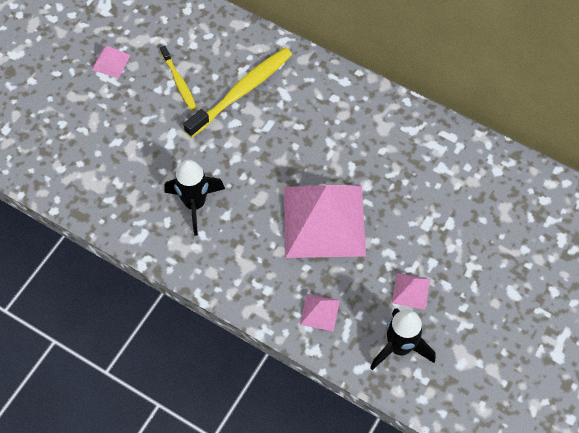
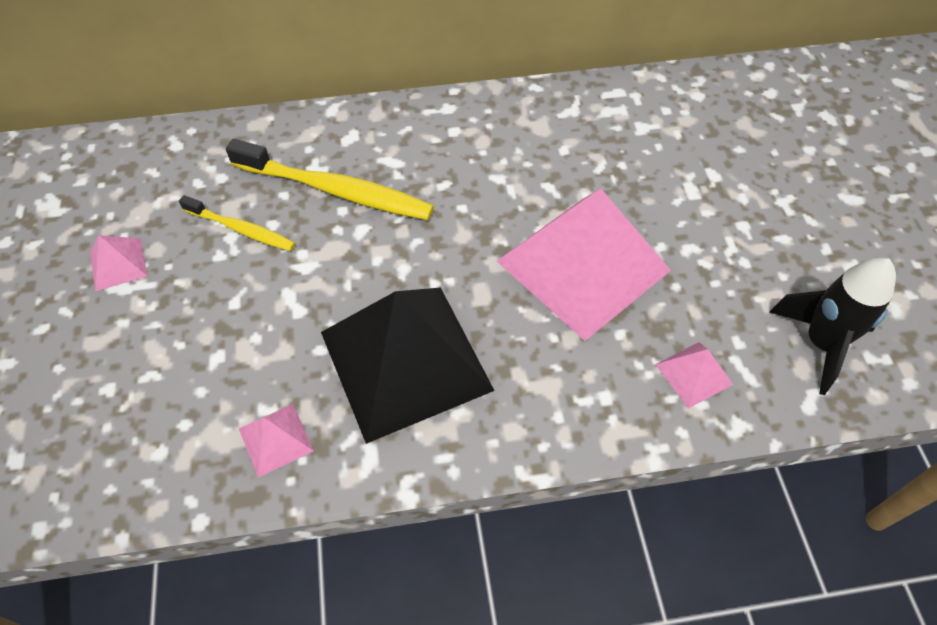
camera: 40 degrees left, 5 degrees down
(195, 204) = (405, 360): black rocket -> black pyramid
(241, 91) = (336, 190): yellow toothbrush -> yellow toothbrush turned 105 degrees clockwise
(411, 291) = (758, 272): pink pyramid -> pink pyramid (276, 439)

